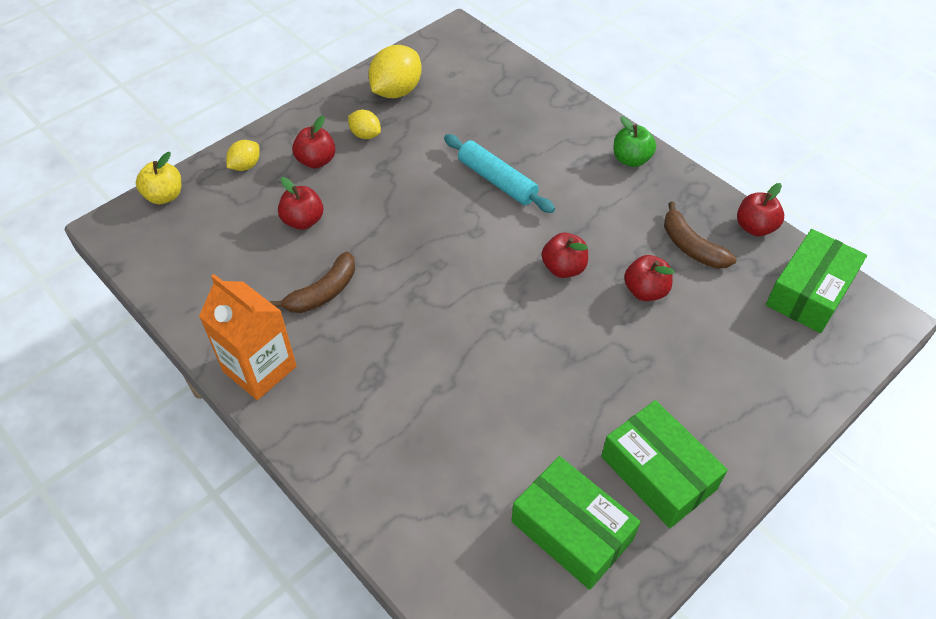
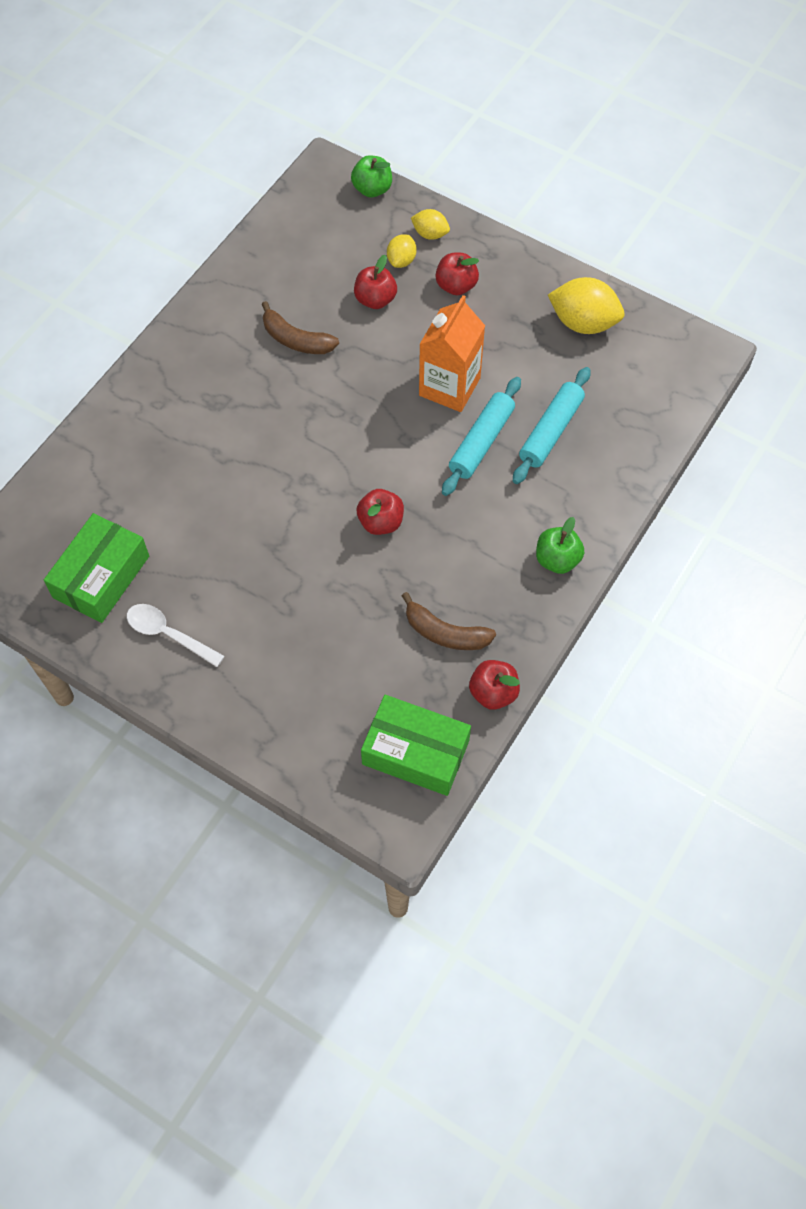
camera: 75 degrees right, 10 degrees up
(164, 196) = (372, 189): yellow apple -> green apple
(259, 369) = (204, 320): orange carton -> orange carton (449, 387)
(365, 135) = (507, 314): yellow lemon -> yellow lemon (401, 260)
(501, 135) = (550, 431): none -> turquoise rolling pin
(645, 291) = (372, 598): red apple -> none
(658, 472) = (169, 634): green box -> white spoon
(691, 247) = (445, 633): brown banana -> brown banana turned 105 degrees counterclockwise

